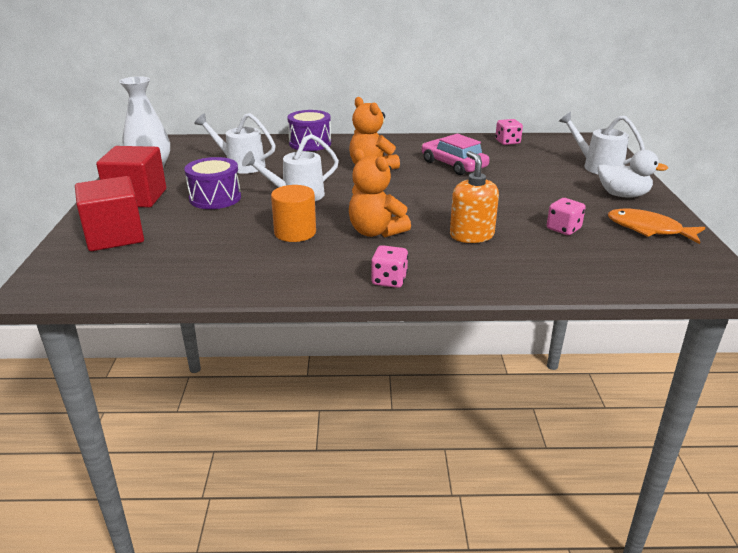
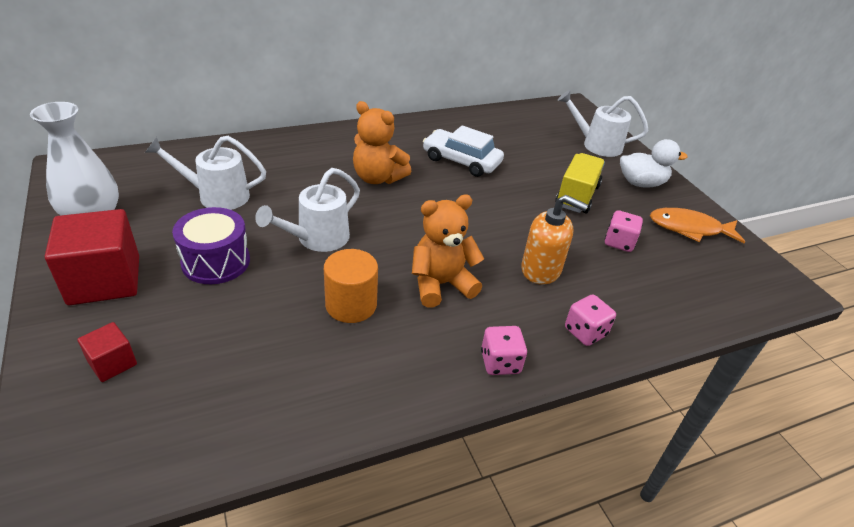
camera: 25 degrees left, 10 degrees up
(115, 236) = (112, 363): red cube -> red cube, size x0.49
(310, 143) = (283, 146): purple drum -> none
(375, 232) = (441, 284): orange teddy bear -> orange teddy bear turned 135 degrees clockwise
(453, 165) = (461, 161): pink car -> white car
(471, 235) = (541, 270): orange soap dispenser -> orange soap dispenser turned 150 degrees clockwise
(507, 142) = (494, 118): pink dice -> pink dice (585, 332)
(546, 196) = (577, 196): none -> yellow truck

